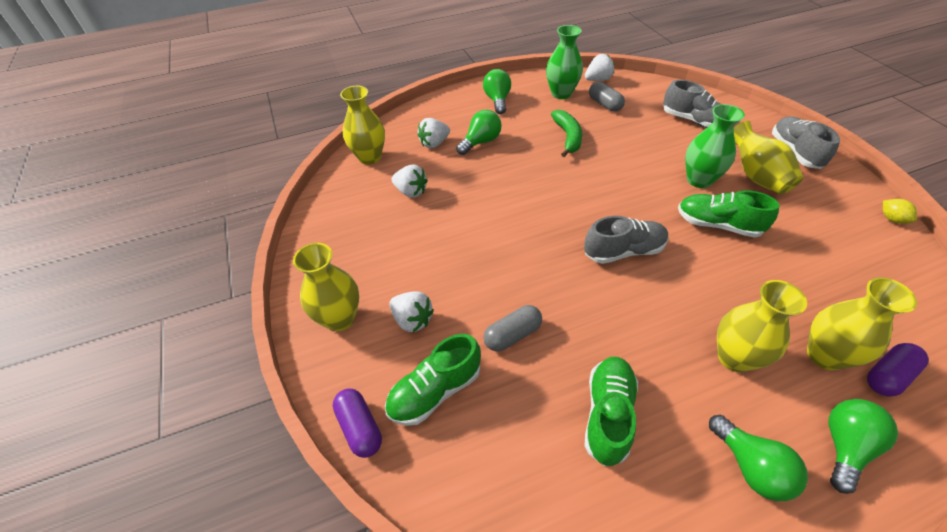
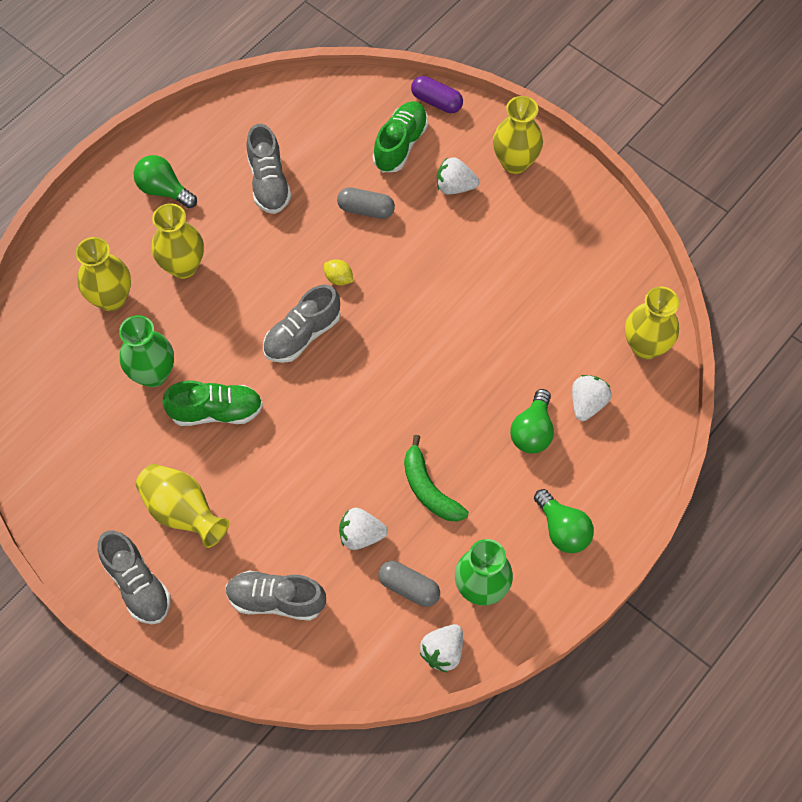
camera: 150 degrees right, 15 degrees up
(411, 192) = (558, 317): white strawberry -> white strawberry (361, 535)
(512, 335) = (366, 209): grey capsule -> grey capsule turned 75 degrees clockwise
(608, 414) = (269, 182): green shoe -> grey shoe
(699, 180) = (247, 476): green vase -> green vase (153, 374)
(844, 446) = (100, 230): green light bulb -> none
(887, 376) = (63, 301): purple capsule -> none
(891, 219) = (33, 501): yellow lemon -> yellow lemon (338, 278)

